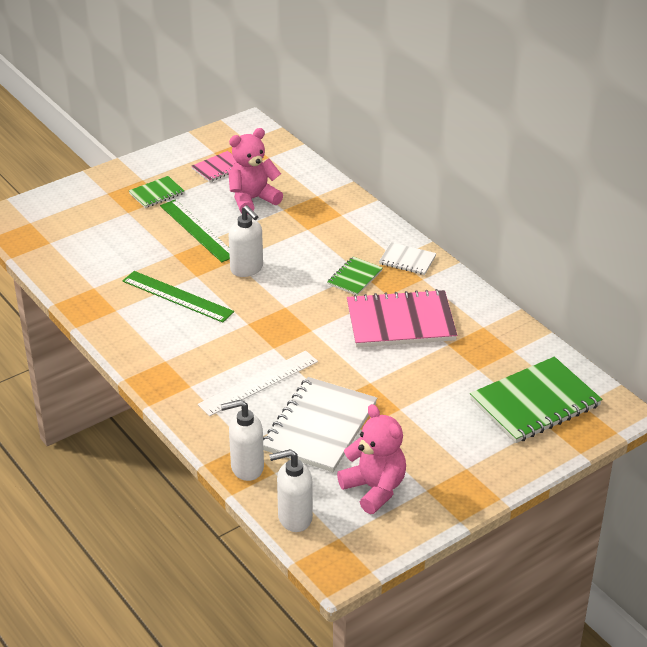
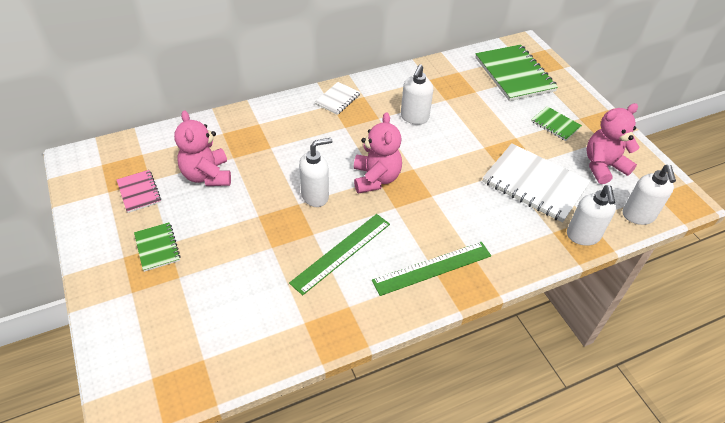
camera: 80 degrees left, 10 degrees up
(197, 230) = (239, 223): green ruler -> green ruler (432, 268)
(258, 383) = (477, 212): white ruler -> none
(286, 305) = (376, 179): none -> pink teddy bear
(354, 277) = (350, 131): green notebook -> green notebook (555, 125)
(400, 322) = (414, 117): pink notebook -> white soap dispenser

